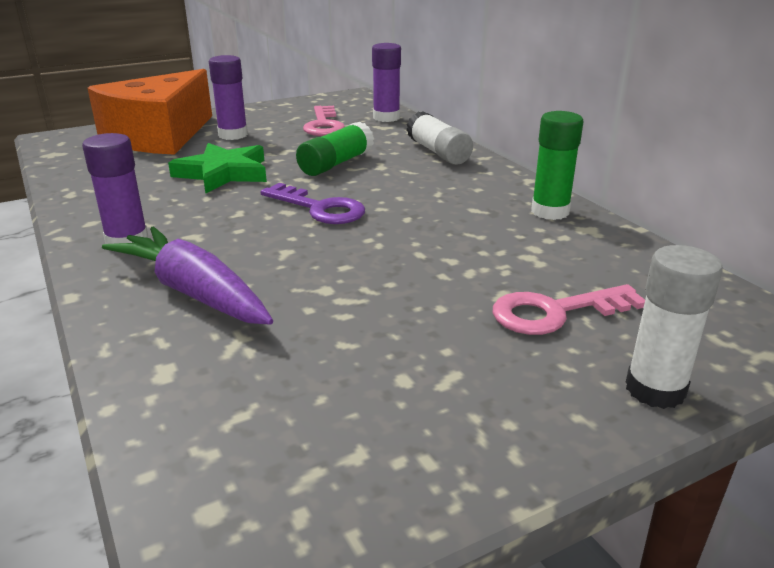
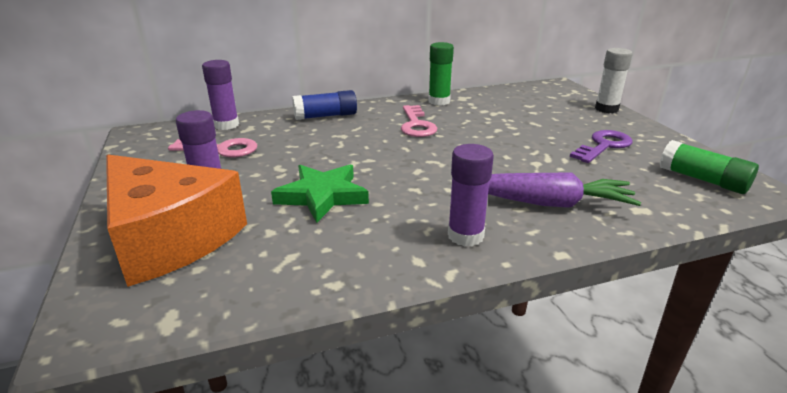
camera: 80 degrees left, 0 degrees up
(194, 292) = (547, 203): purple carrot -> purple carrot turned 135 degrees counterclockwise
(319, 208) = (417, 159): purple key -> purple key (604, 146)
(336, 164) = (327, 149): green glue stick -> green glue stick (702, 180)
(438, 152) = (325, 116): white glue stick -> blue glue stick
(555, 312) = (551, 115): pink key -> pink key (416, 125)

